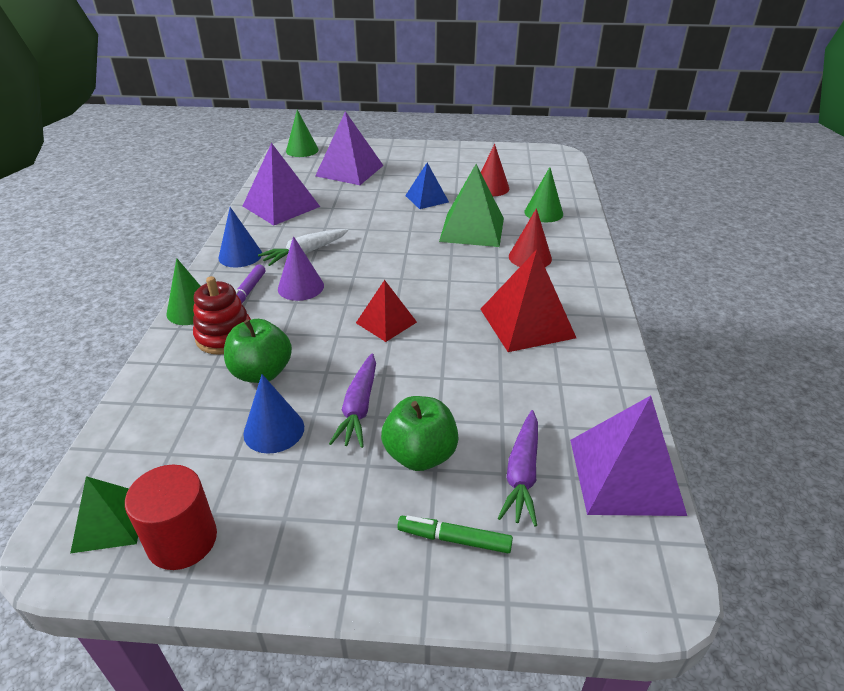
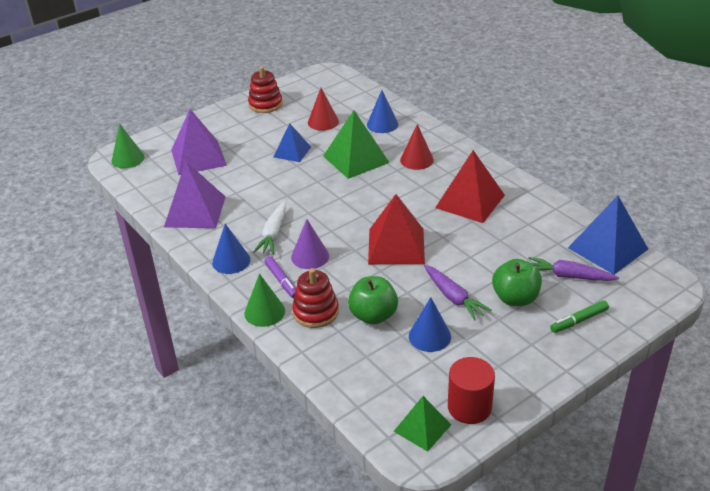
camera: 40 degrees left, 0 degrees up
(386, 322) = (396, 246): red pyramid -> red pyramid, size x1.66
(464, 156) = (265, 104): none -> red stacking toy
(522, 474) = (568, 276): purple carrot -> purple carrot turned 135 degrees clockwise
(543, 213) = (382, 124): green cone -> blue cone
(625, 475) = (608, 248): purple pyramid -> blue pyramid

